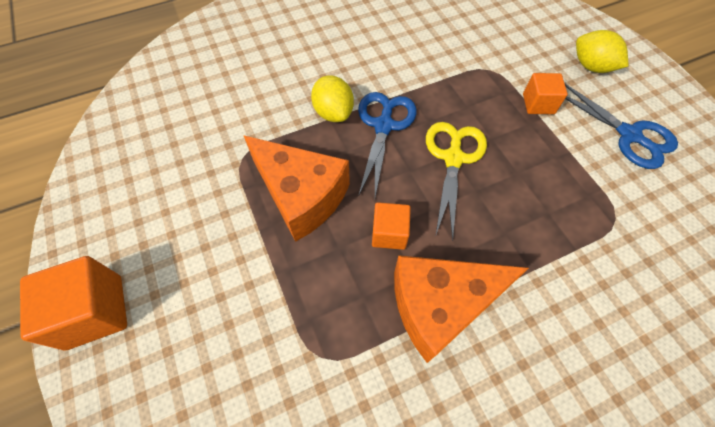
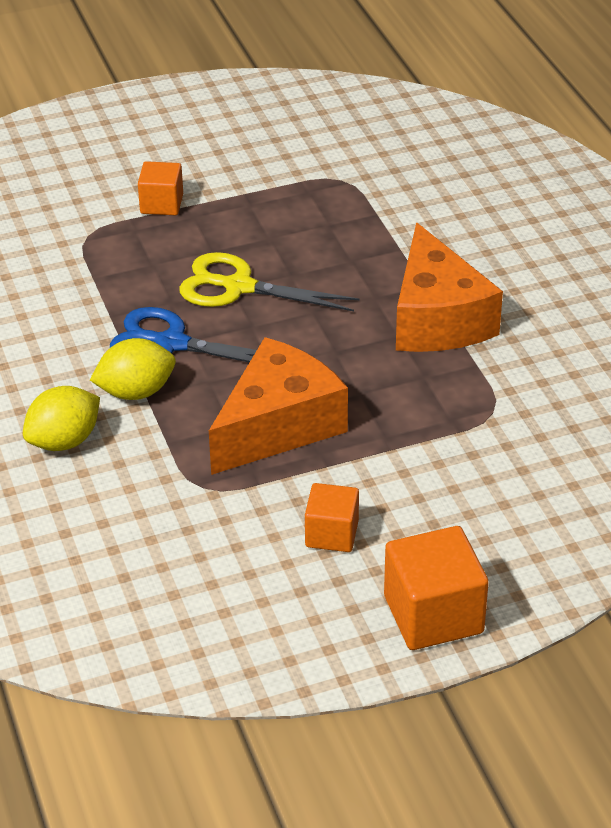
camera: 85 degrees left, 20 degrees down
(389, 233) = (343, 350): orange cube -> orange cube (332, 534)
(591, 67) = (106, 149): yellow lemon -> yellow lemon (64, 441)
(629, 135) = (227, 145): blue scissors -> none

